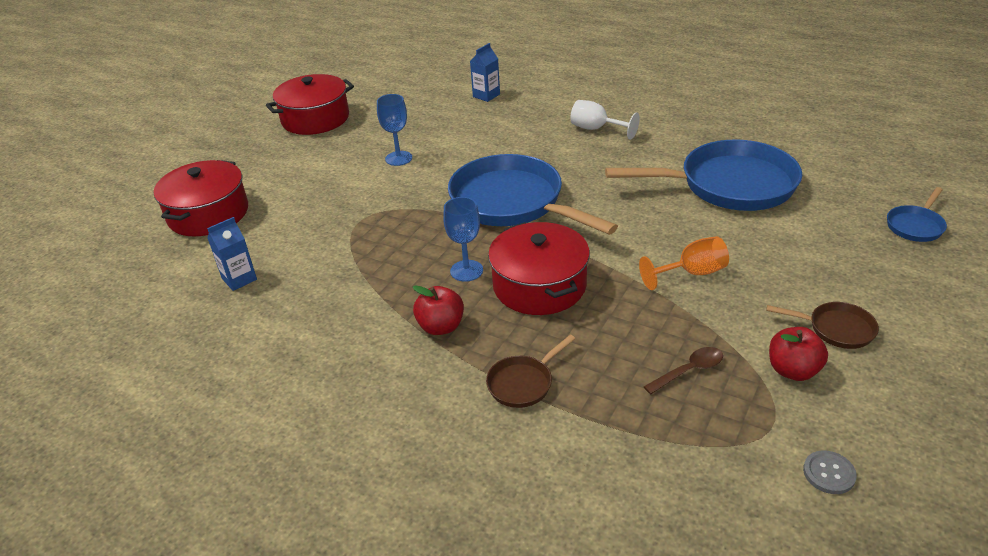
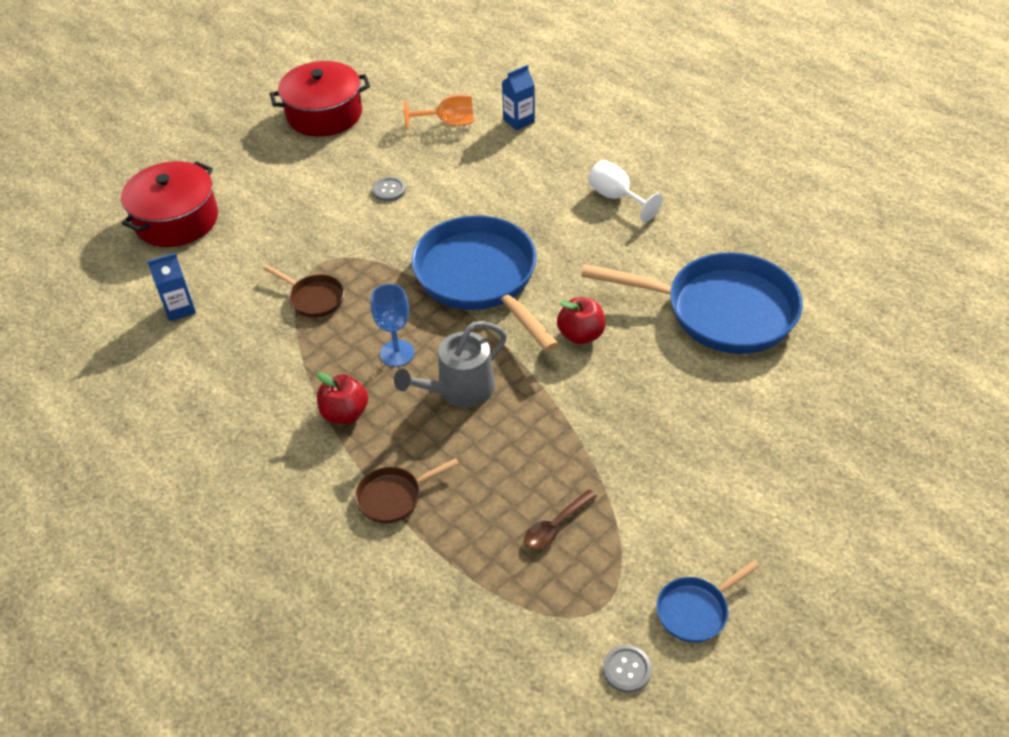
camera: 15 degrees right, 10 degrees up
(398, 158) = (389, 190): blue goblet -> grey button
(539, 285) = (460, 389): red pot -> grey watering can
(689, 371) = (556, 526): brown spoon -> brown spoon turned 150 degrees clockwise
(692, 273) = (619, 414): orange goblet -> orange goblet (448, 123)
(793, 370) = (657, 553): red apple -> red apple (581, 335)
(836, 329) = (729, 519): brown pan -> brown pan (314, 298)
(915, 226) = (894, 415): blue pan -> blue pan (695, 610)

